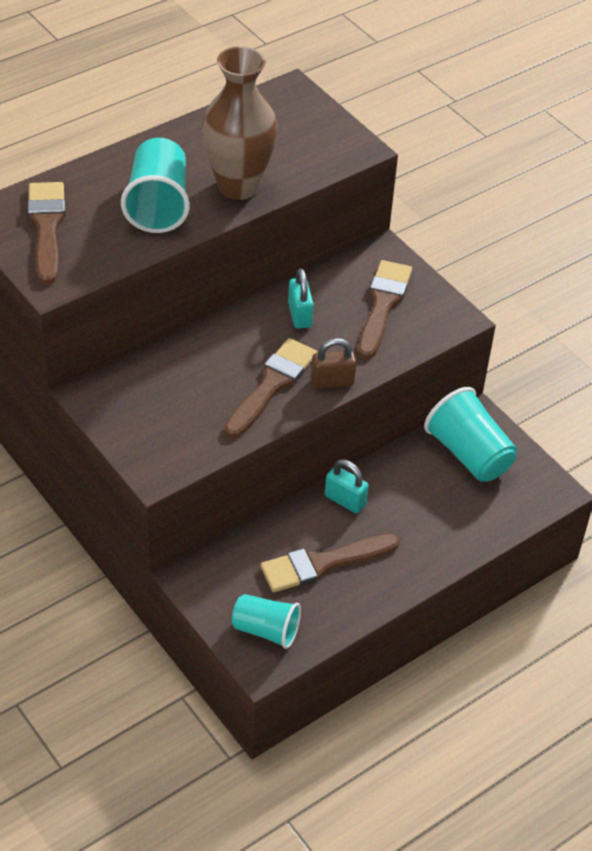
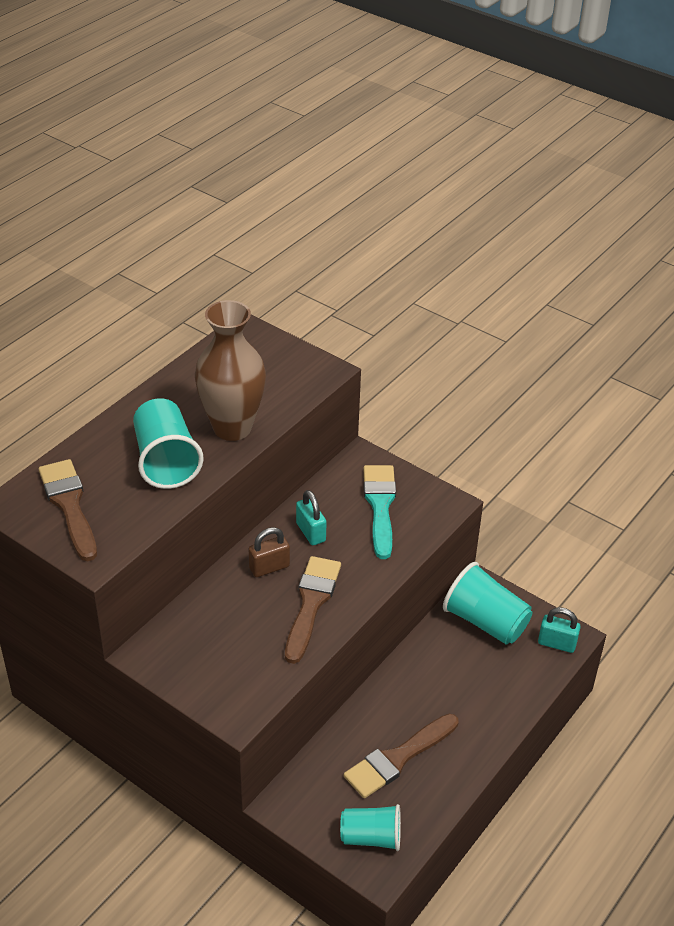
camera: 15 degrees left, 5 degrees down
(332, 381) = (363, 587): brown padlock -> brown padlock (269, 567)
(345, 500) = (395, 692): turquoise padlock -> turquoise padlock (557, 643)
(383, 305) = (380, 506): brown brush -> turquoise brush

